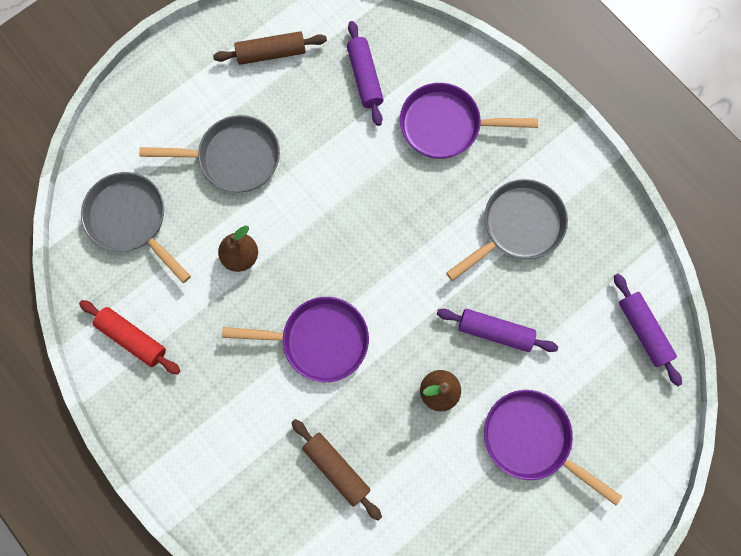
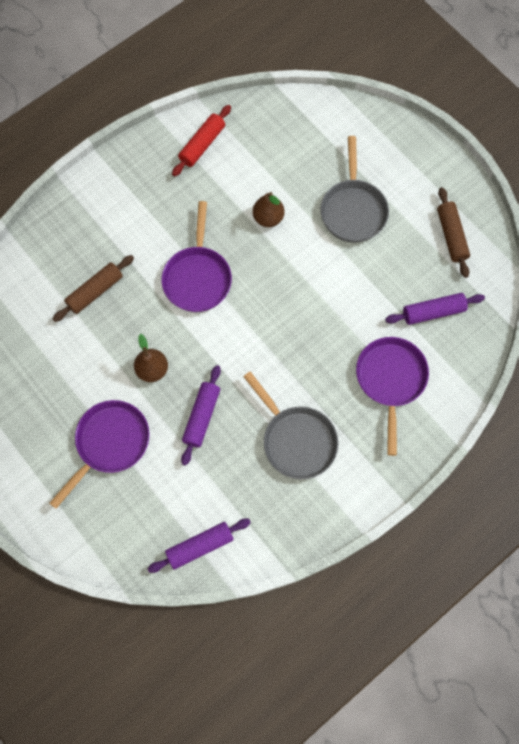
camera: 90 degrees right, 5 degrees down
(131, 220) = (297, 138): grey pan -> none

